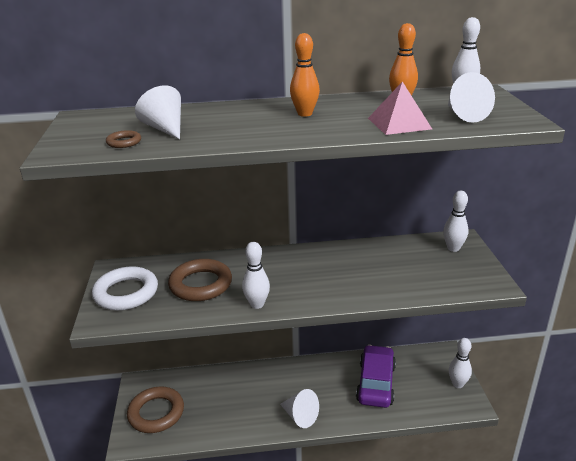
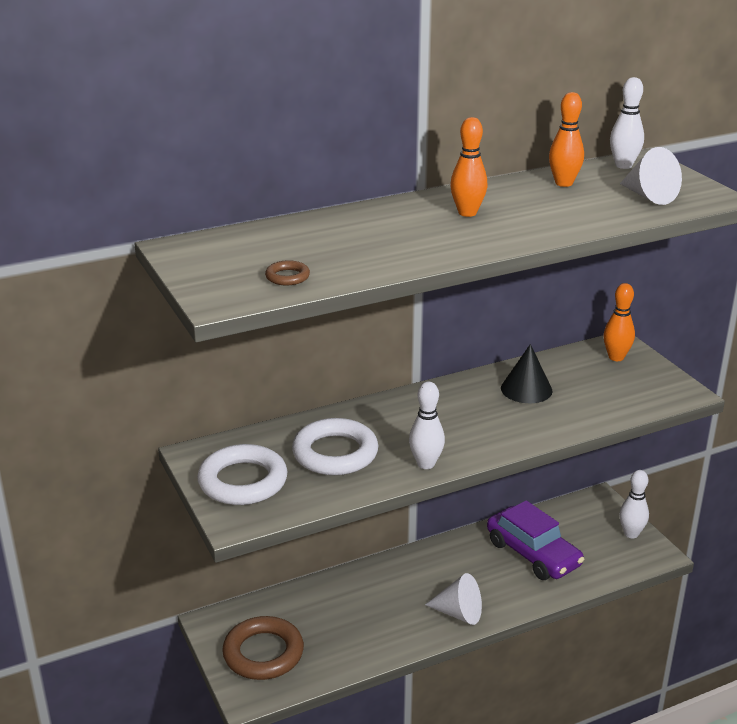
camera: 20 degrees left, 0 degrees up
(165, 129) = (317, 252): white cone -> none
(200, 284) = (335, 453): brown ring -> white ring
(368, 261) = (526, 389): none -> black cone
(376, 383) = (533, 554): purple car -> purple car turned 150 degrees clockwise
(399, 123) = (587, 214): pink pyramid -> none
(453, 248) = (616, 357): white bowling pin -> orange bowling pin

